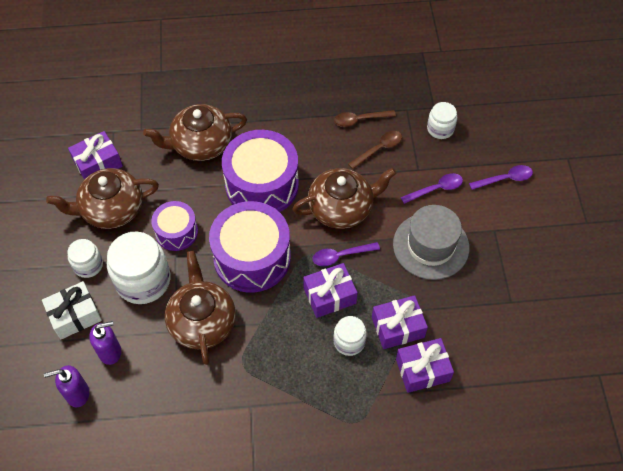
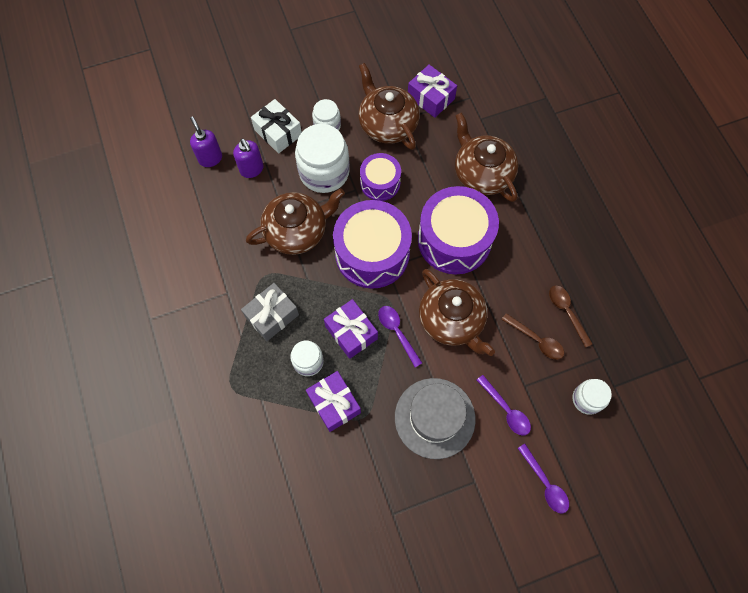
camera: 75 degrees right, 10 degrees up
(290, 366) = (272, 316): none -> grey gift
(422, 370) = (295, 437): purple gift -> none

